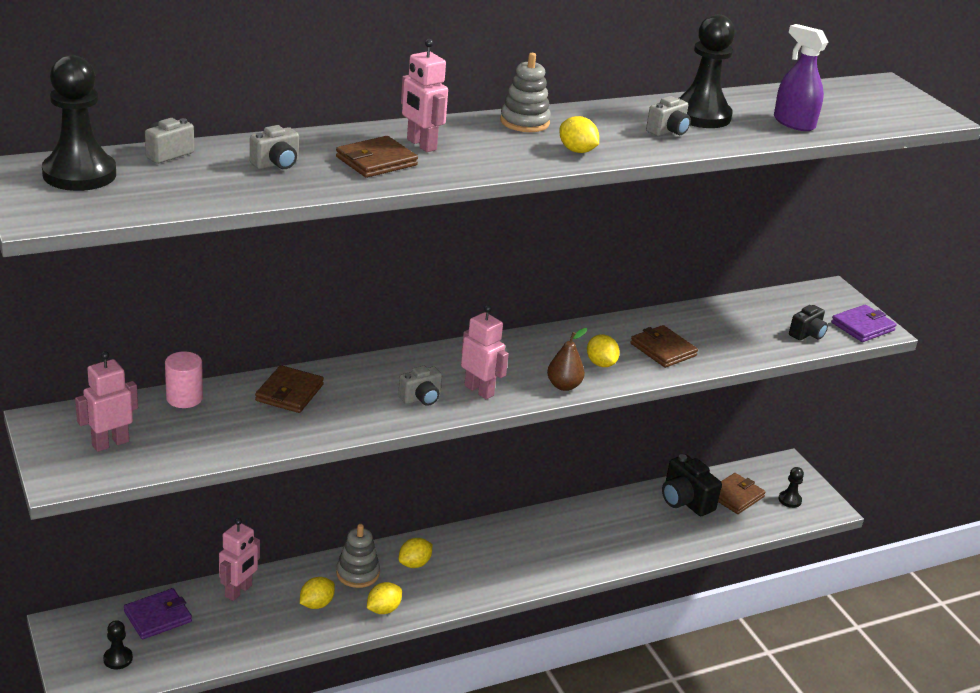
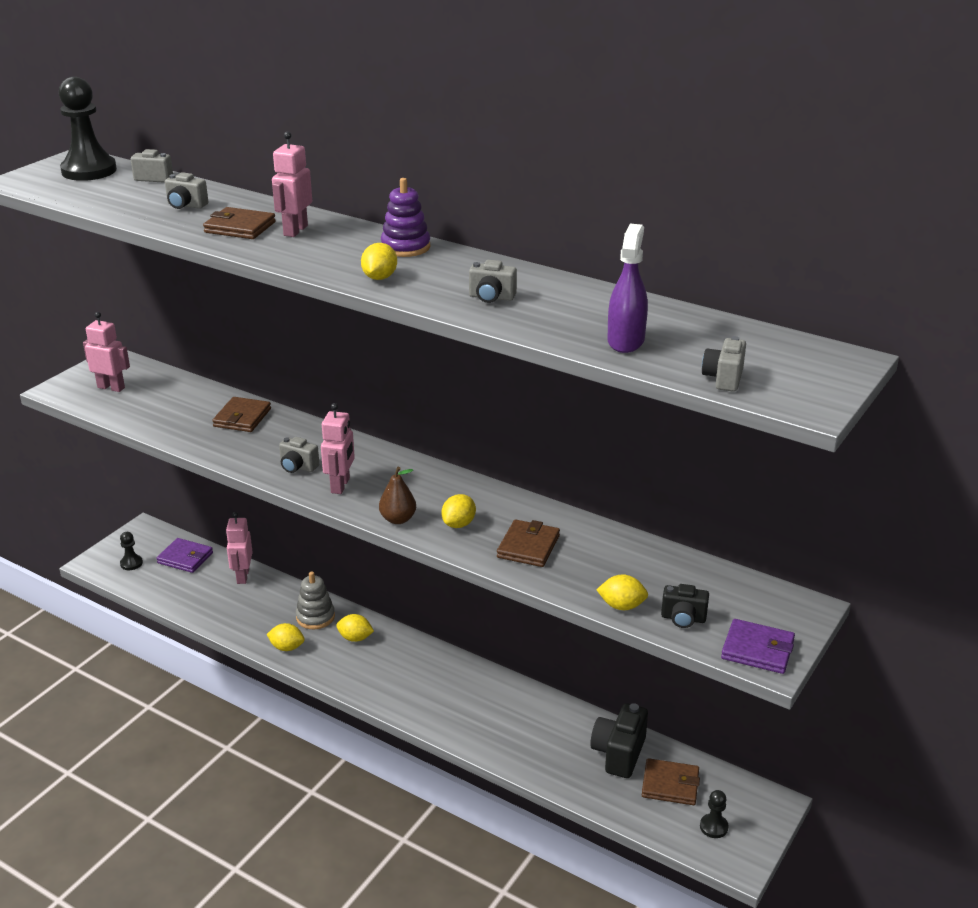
camera: 60 degrees right, 0 degrees up
(184, 398) = (191, 388): pink cylinder -> none
(239, 591) = (242, 576): pink robot -> pink robot turned 90 degrees clockwise
(289, 393) = (242, 418): brown wallet -> brown wallet turned 60 degrees counterclockwise
(316, 604) = (262, 615): yellow lemon -> yellow lemon (621, 606)
(524, 122) = (405, 247): grey stacking toy -> purple stacking toy
(701, 115) = (558, 301): black pawn -> none
(880, 121) = (723, 379): none -> grey camera

